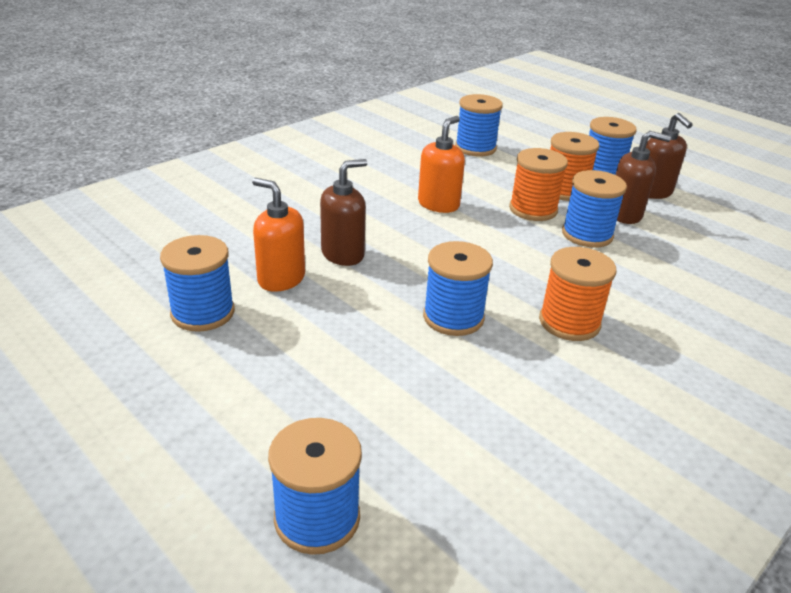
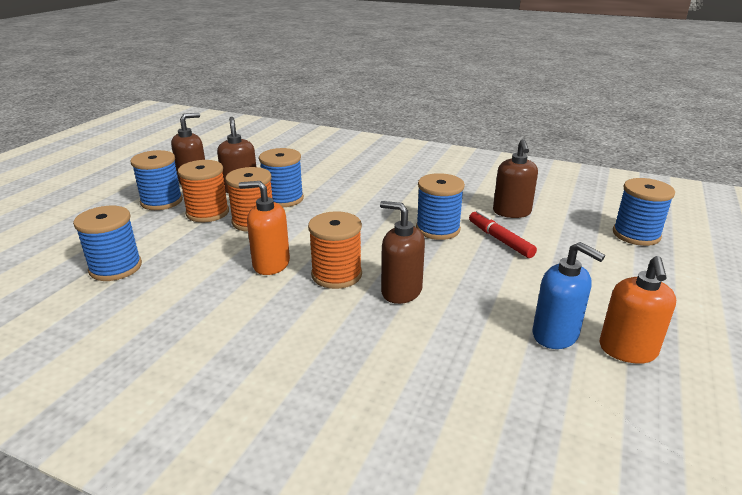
camera: 110 degrees left, 5 degrees down
(203, 312) = (555, 335): blue spool -> blue soap dispenser
(281, 279) = (468, 311): orange soap dispenser -> orange soap dispenser (627, 350)
(396, 356) = (499, 240): none -> red marker
(469, 406) = (511, 212): none -> brown soap dispenser
(569, 322) = (403, 195): orange spool -> orange spool (336, 275)

